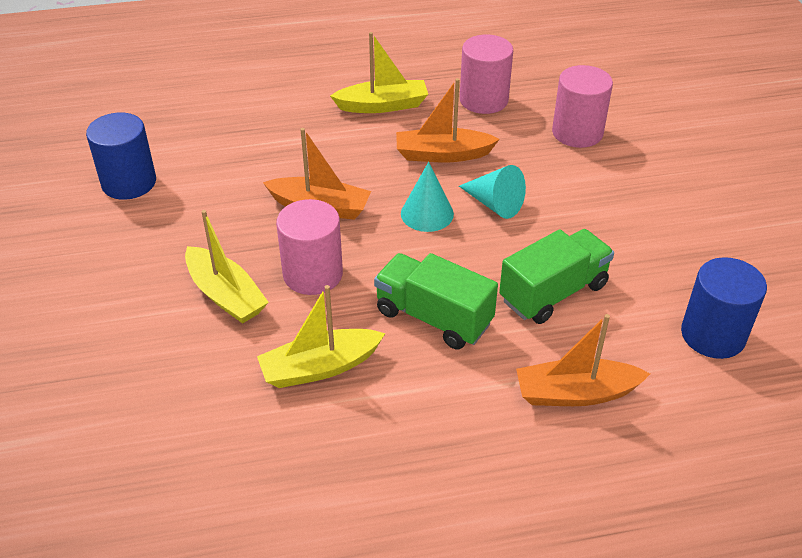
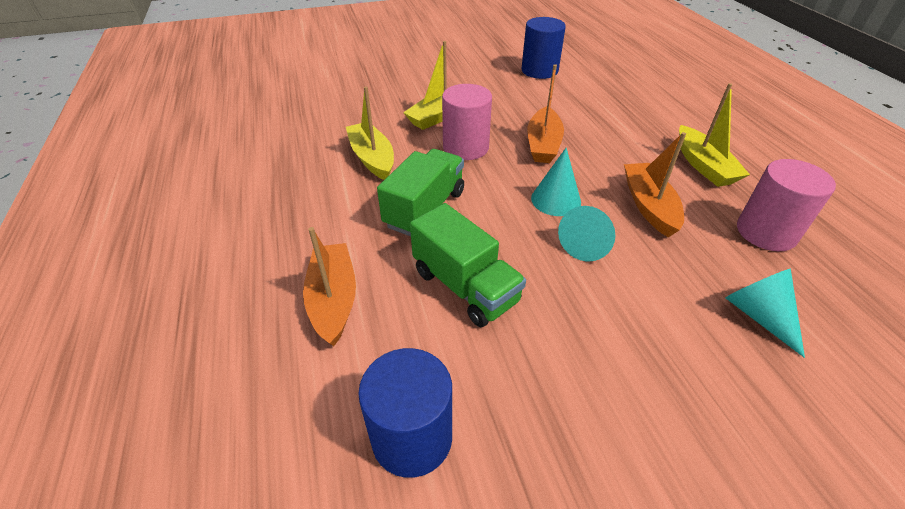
camera: 85 degrees right, 0 degrees up
(577, 132) = (758, 315): pink cylinder -> turquoise cone

